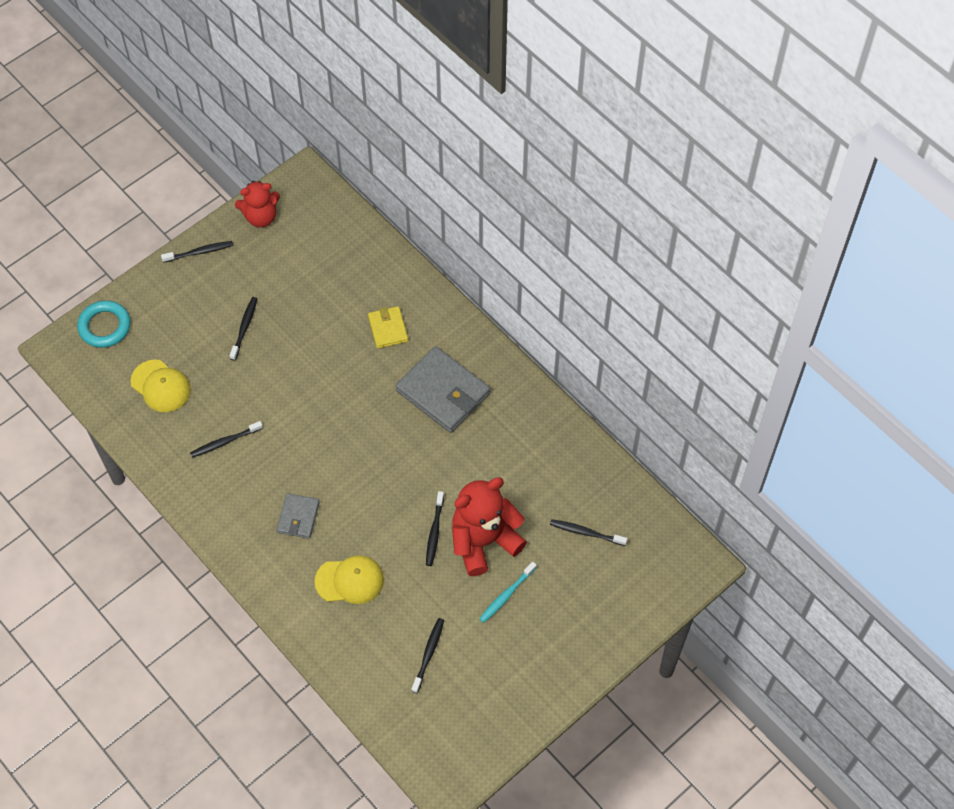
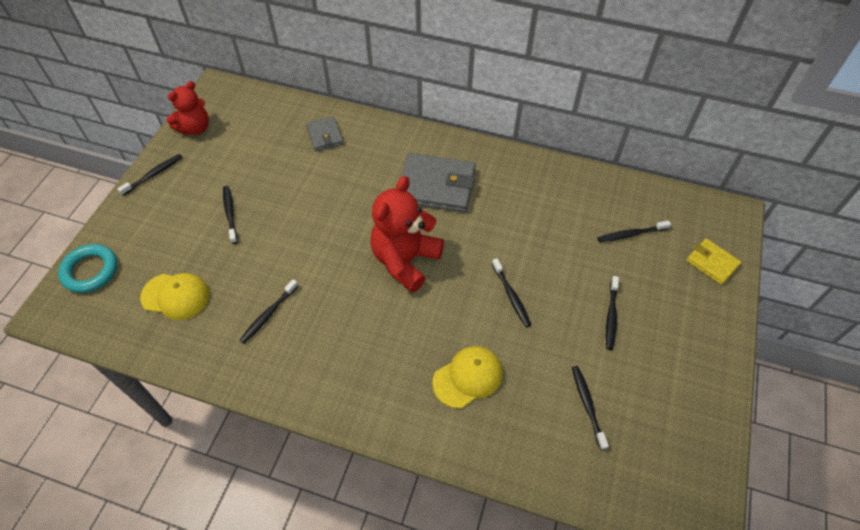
camera: 30 degrees left, 5 degrees down
(298, 517) = (381, 346): grey wallet -> grey wallet (325, 136)
(388, 329) = (357, 161): yellow wallet -> yellow wallet (712, 263)
(484, 541) = (557, 282): red teddy bear -> red teddy bear (405, 260)
(506, 595) = (611, 316): turquoise toothbrush -> black toothbrush

